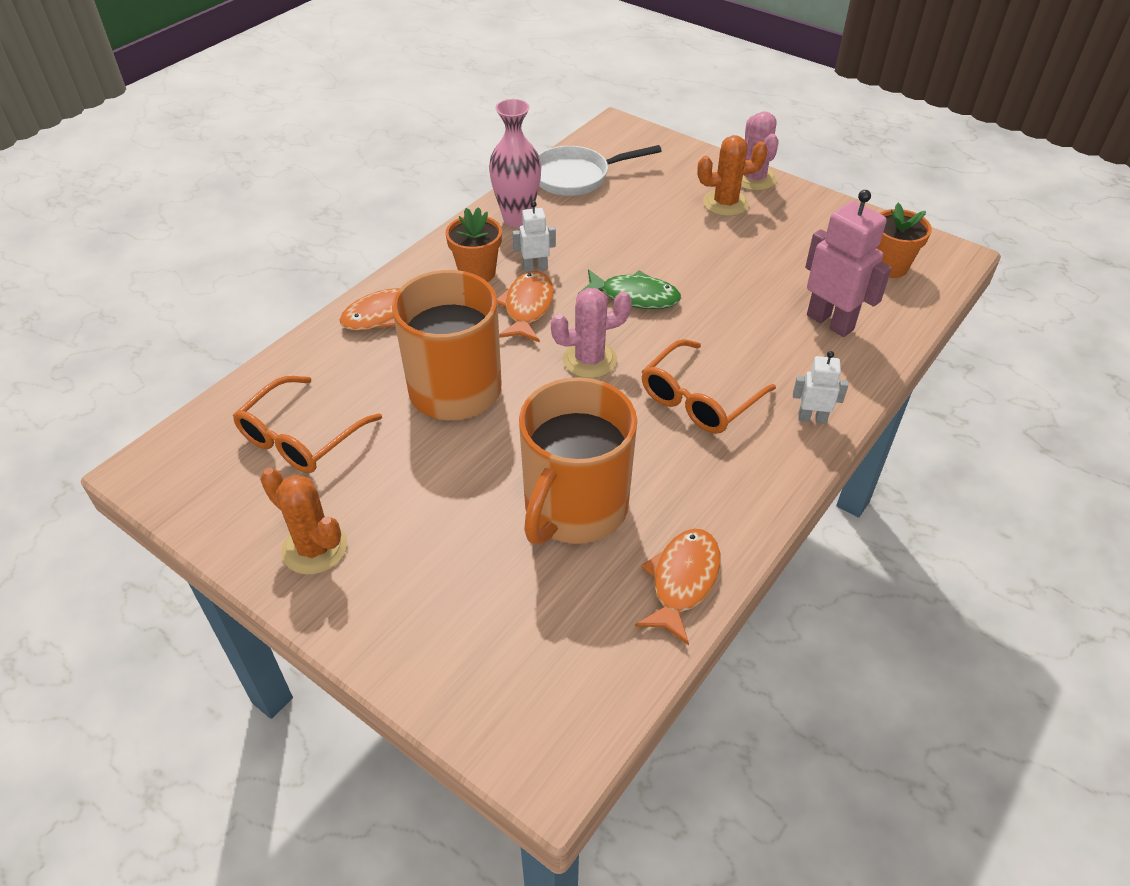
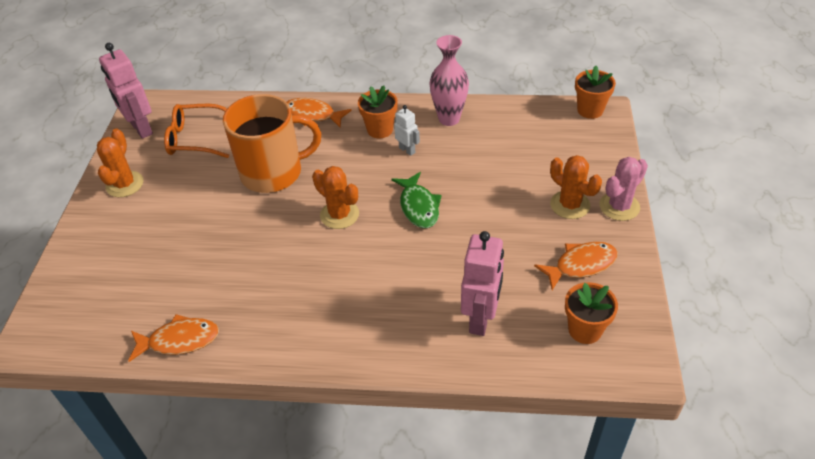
camera: 60 degrees right, 0 degrees up
(205, 490) = (141, 129): none -> pink robot
(527, 308) = (366, 166): orange fish -> orange fish (581, 265)
(574, 507) = (210, 267): orange mug -> none
(576, 177) = (522, 121): white pan -> none
(589, 360) = (339, 215): pink cactus -> orange cactus
(606, 133) = (590, 110): none -> orange flower pot
(699, 399) = (342, 281): orange glasses -> none
(812, 418) = (366, 348): white robot -> none

